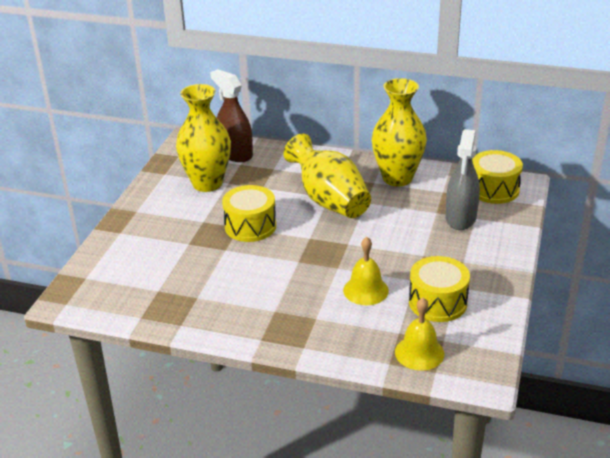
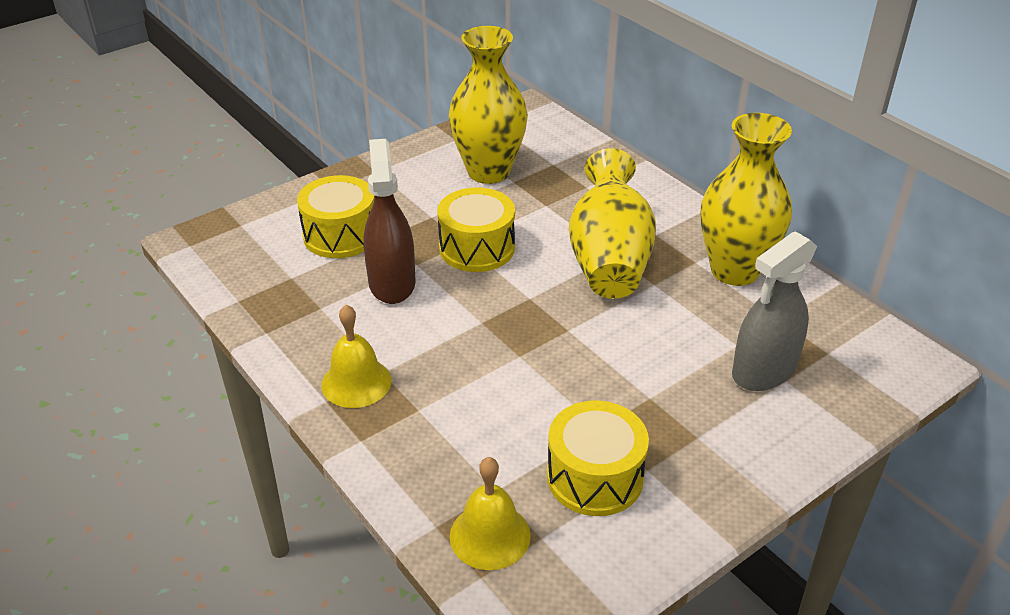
camera: 35 degrees right, 5 degrees up
(235, 154) = (561, 148): brown spray bottle -> brown spray bottle (392, 283)
(365, 290) = (519, 406): yellow bell -> yellow bell (356, 382)
(494, 189) = (862, 352): yellow drum -> yellow drum (340, 235)

